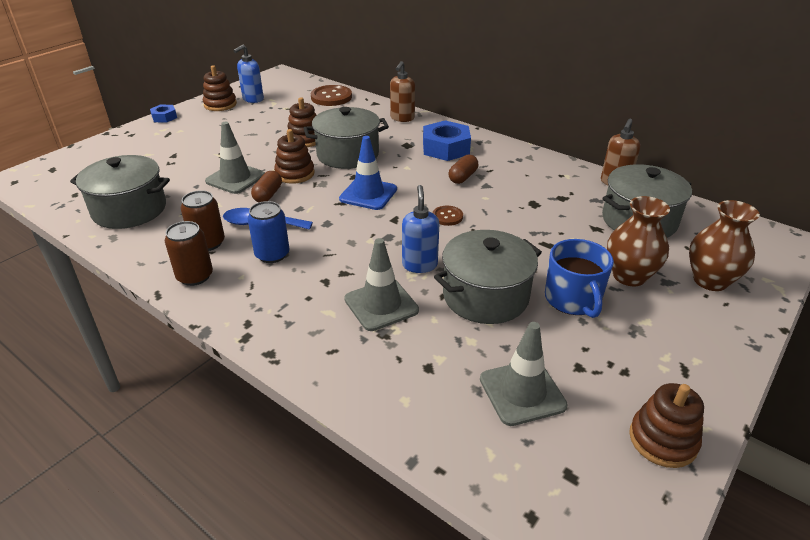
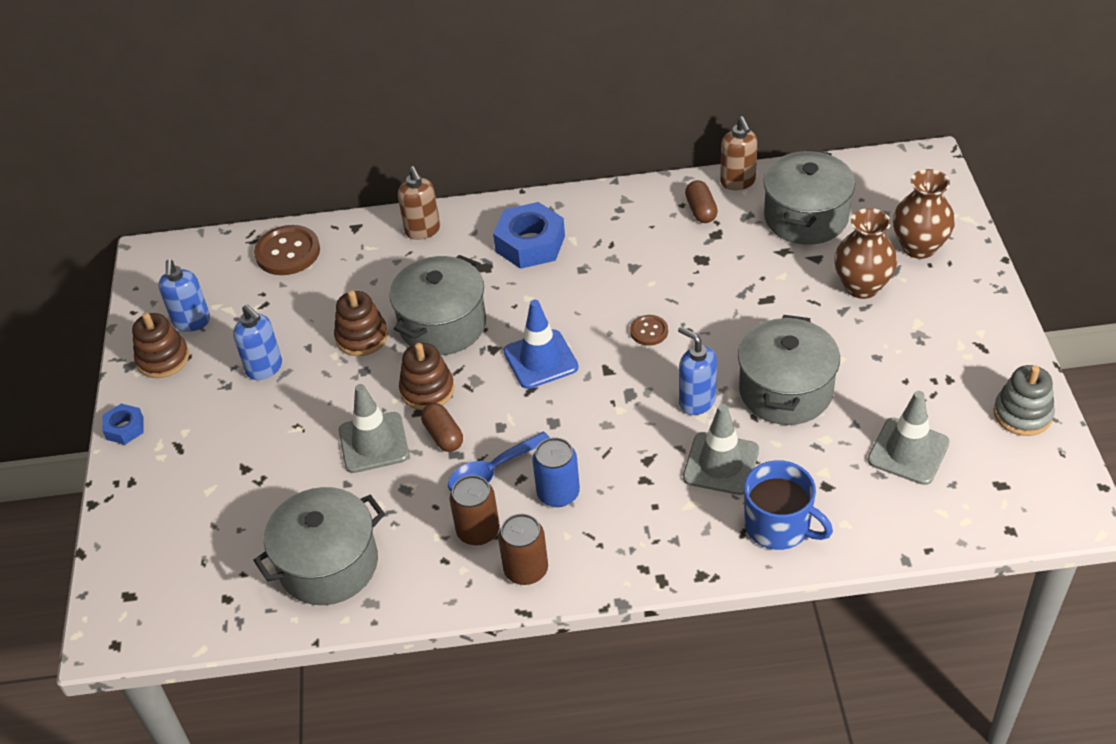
camera: 40 degrees left, 10 degrees up
(248, 128) = (265, 368): none -> blue soap dispenser
(463, 177) = (598, 272): brown capsule -> brown capsule (701, 210)
(573, 299) = (849, 342): blue mug -> blue mug (779, 526)
(662, 440) = (1022, 414): brown stacking toy -> grey stacking toy

